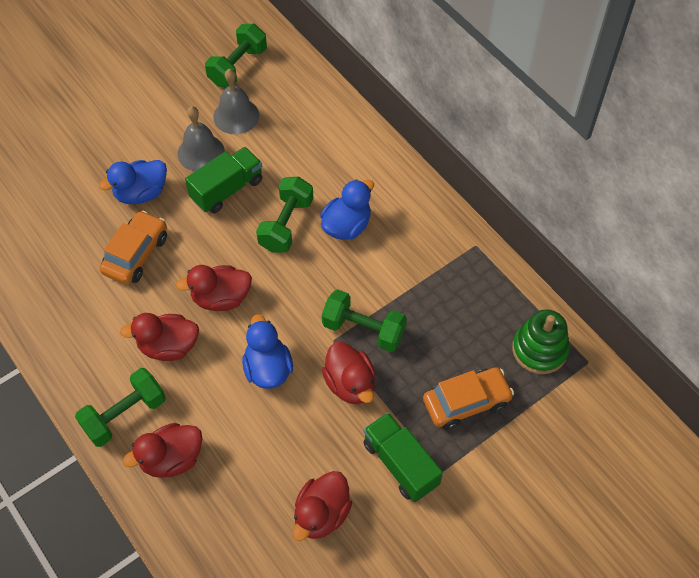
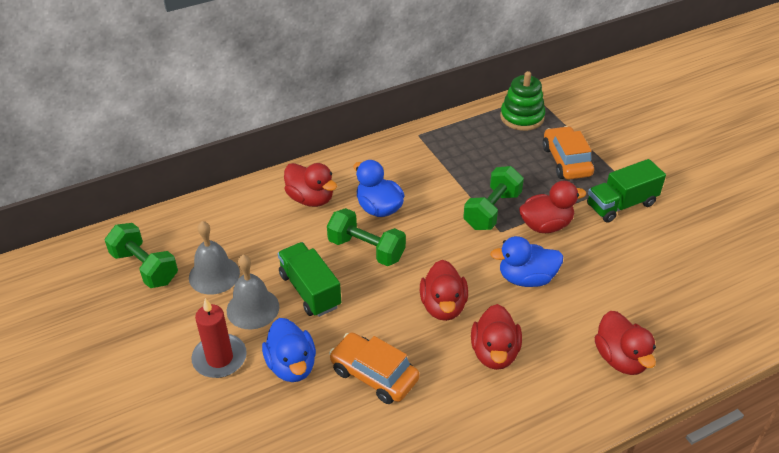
camera: 80 degrees left, 15 degrees down
(125, 415) = (572, 395): green dumbbell -> none
(144, 142) = (219, 358): none -> red candle
(321, 514) = (669, 257): red duck -> red duck (311, 199)

